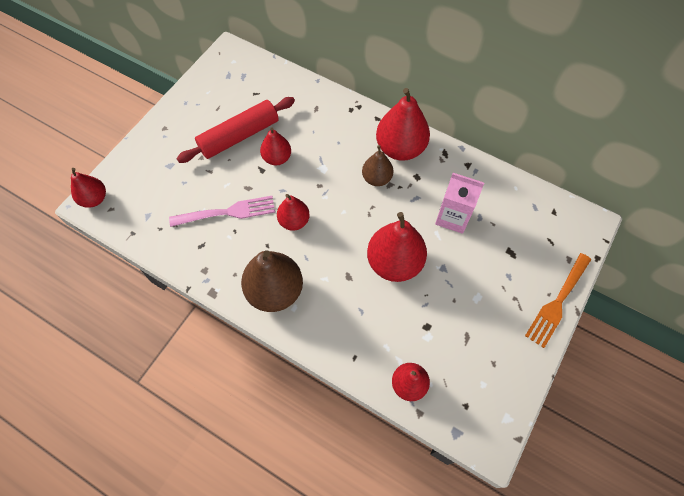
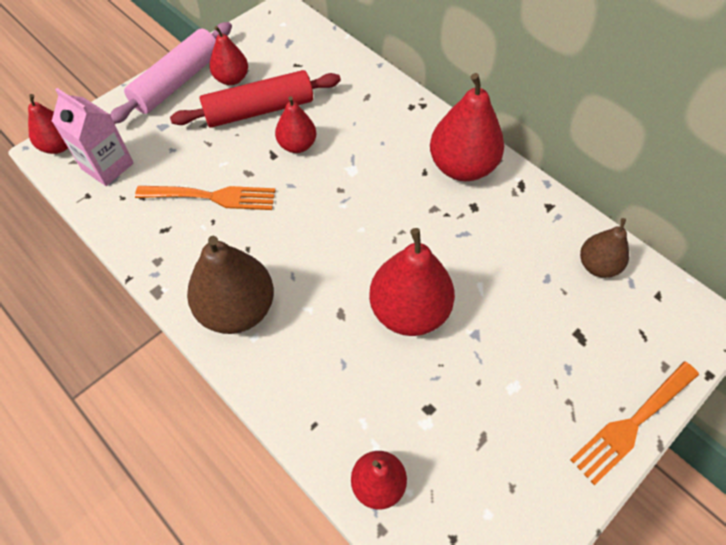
camera: 15 degrees right, 5 degrees down
(168, 127) = (177, 82): none -> pink rolling pin
(227, 212) = (212, 197): pink fork -> orange fork
(294, 221) = (292, 226): red pear -> red pear (231, 79)
(376, 178) = (418, 197): brown pear -> brown pear (597, 265)
(452, 217) = (508, 269): pink carton -> pink carton (107, 166)

